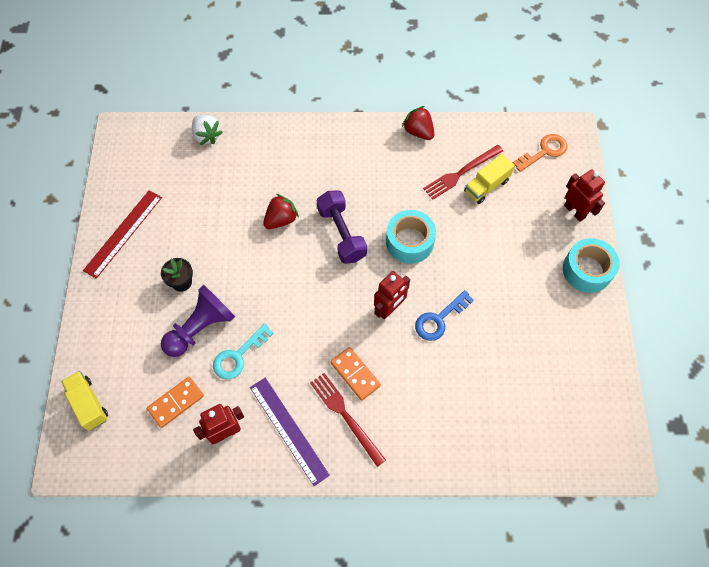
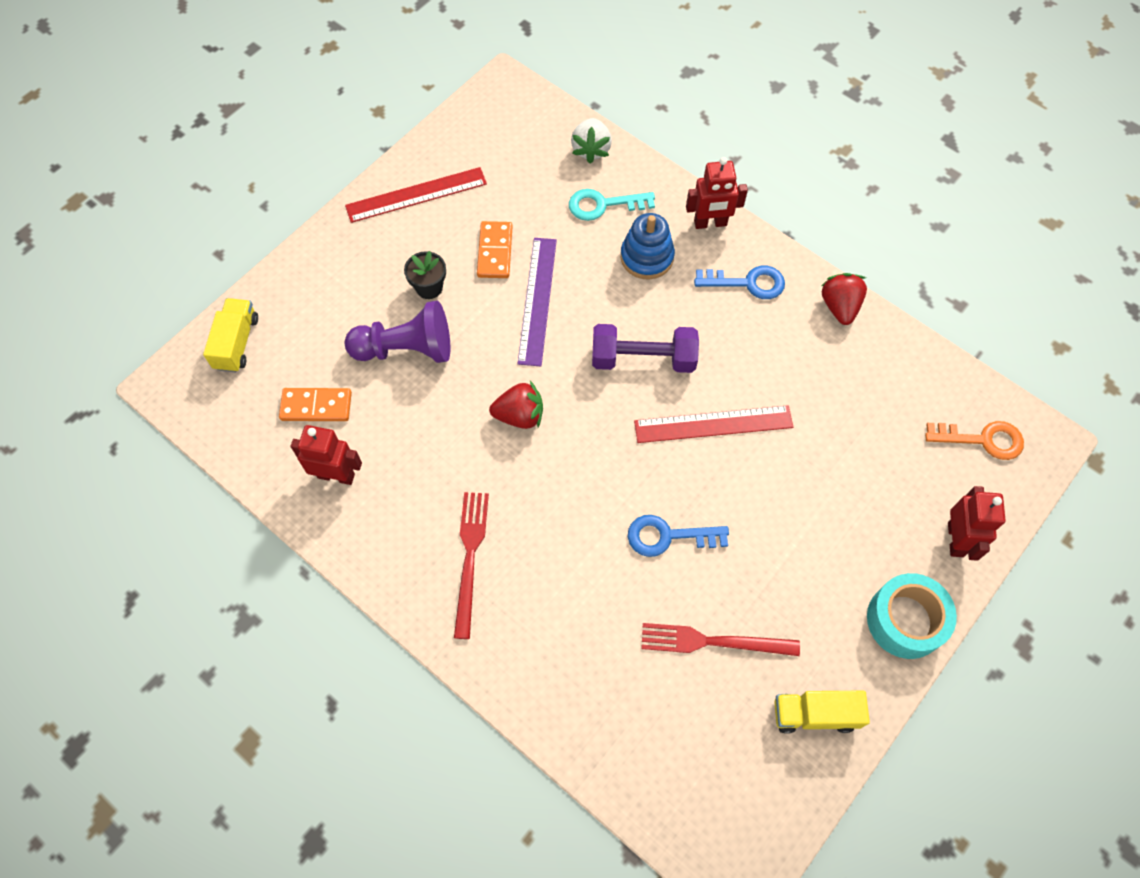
camera: 40 degrees right, 0 degrees up
(238, 356) = (417, 407): turquoise key -> turquoise key (603, 205)
(281, 219) = (590, 296): red strawberry -> red strawberry (520, 415)
(288, 430) = (399, 524): purple ruler -> purple ruler (537, 300)
(293, 176) = (647, 257): none -> blue stacking toy
(342, 234) = (643, 359): purple dumbbell -> purple dumbbell turned 75 degrees clockwise
(355, 374) = (520, 522): orange domino -> orange domino (495, 252)
(360, 152) = (747, 283): none -> blue key
(389, 308) = (622, 481): red robot -> red robot (710, 223)
(409, 241) = (713, 424): turquoise tape -> red ruler
(461, 173) = (849, 390): red fork -> red fork (713, 642)
(486, 186) = (867, 428): yellow truck -> yellow truck (814, 714)

